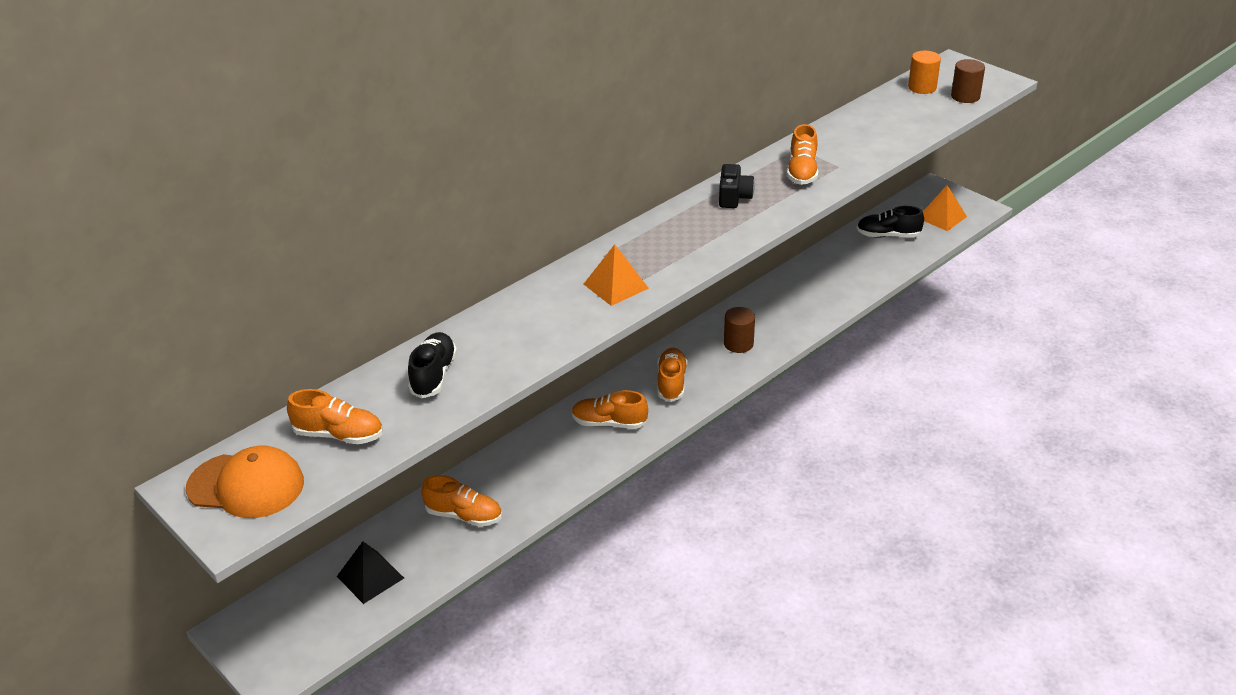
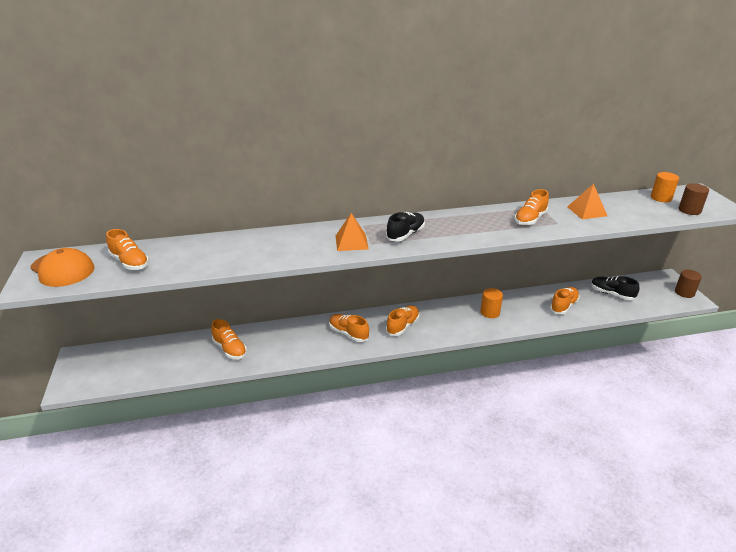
camera: 30 degrees right, 5 degrees down
(370, 577) = (157, 359): black pyramid -> none
(434, 375) = (207, 252): black shoe -> black shoe (405, 234)
(734, 197) = (472, 220): black camera -> none
(738, 344) = (461, 320): brown cylinder -> brown cylinder (684, 292)
(765, 318) = (490, 312): none -> orange cylinder
(845, 274) = (563, 306): none -> orange shoe
(942, 217) = (659, 295): orange pyramid -> orange pyramid (586, 211)

